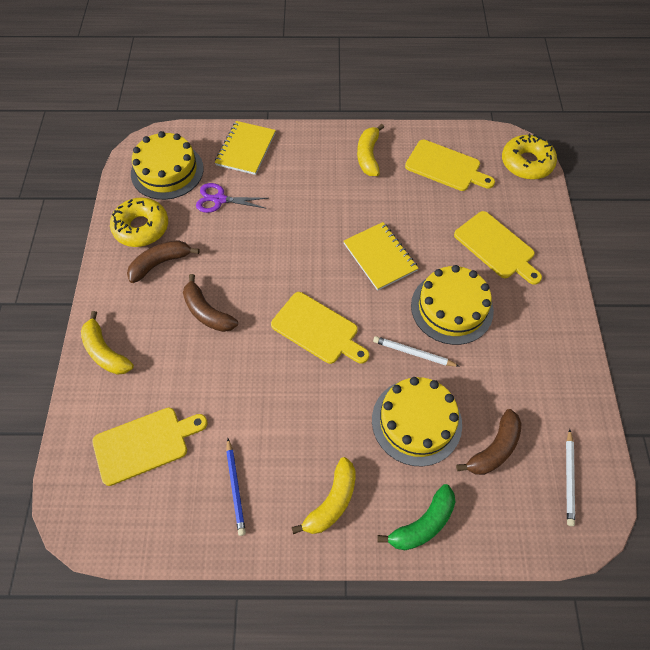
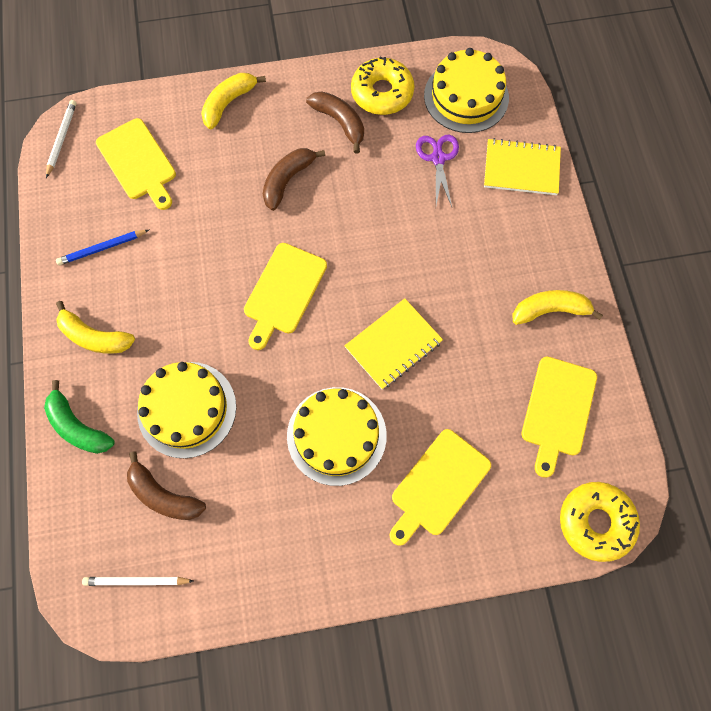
camera: 80 degrees right, 10 degrees up
(413, 353) = (269, 397): white pencil -> white pencil (62, 139)

